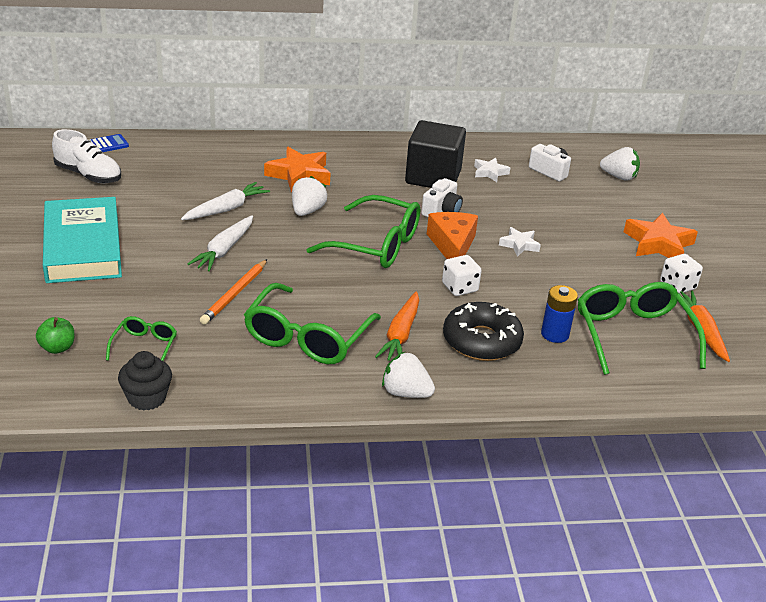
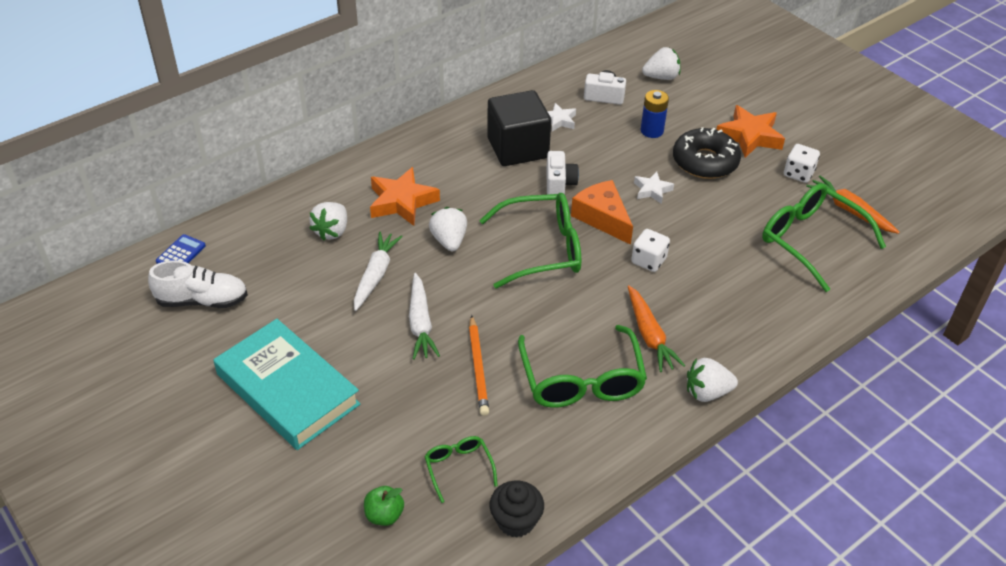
camera: 30 degrees left, 10 degrees up
(225, 172) = (332, 231): none -> white strawberry
(481, 341) = (713, 307): black donut -> black donut (705, 161)
(555, 334) = (758, 270): blue battery -> blue battery (652, 131)

